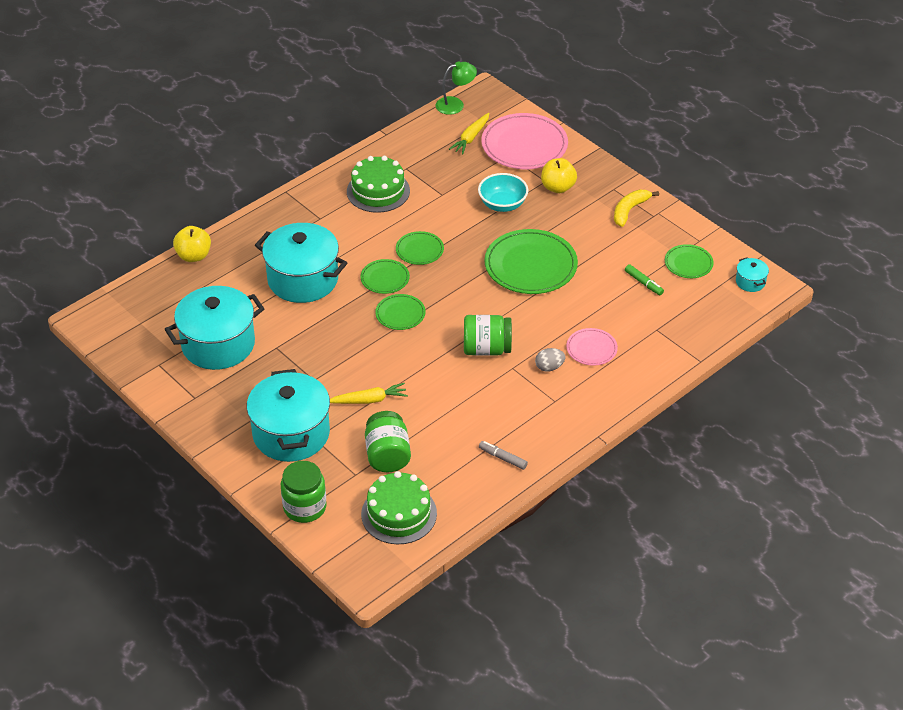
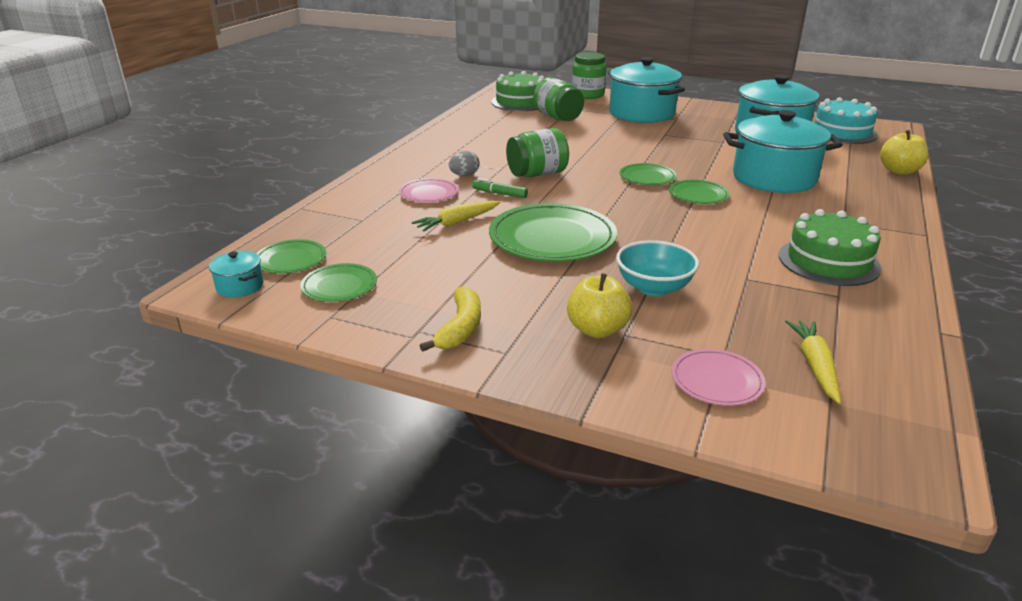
camera: 155 degrees right, 15 degrees down
(148, 326) = (841, 132): none -> turquoise cake
(369, 400) = (606, 134): yellow carrot -> yellow carrot (457, 222)
(419, 250) = (695, 222): green plate -> green plate (290, 260)
(455, 104) = (925, 420): green lamp -> none
(502, 458) = (465, 130): grey marker -> none
(524, 145) = (717, 380): pink plate -> pink plate, size x0.52
(643, 283) = (396, 253): green marker -> green marker (500, 194)

